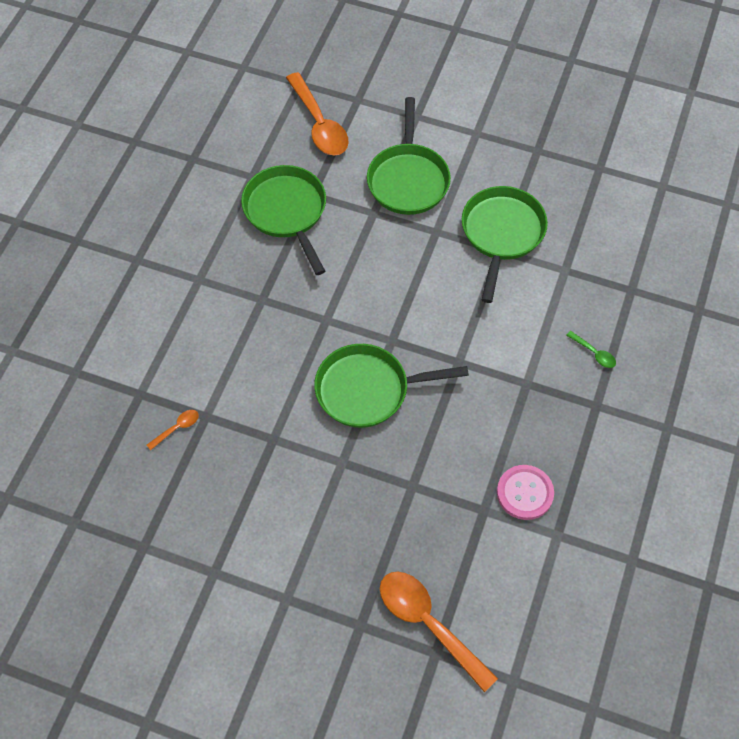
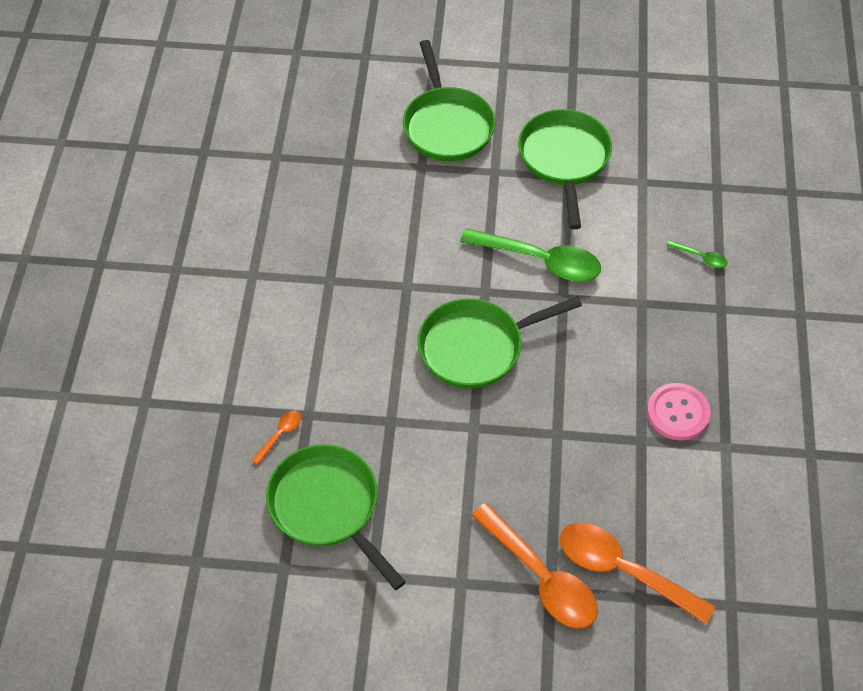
camera: 15 degrees left, 5 degrees down
(287, 212) = (327, 185): green pan -> green pan (328, 507)
(319, 124) = (332, 89): orange spoon -> orange spoon (541, 577)
(449, 323) = (540, 260): none -> green spoon

